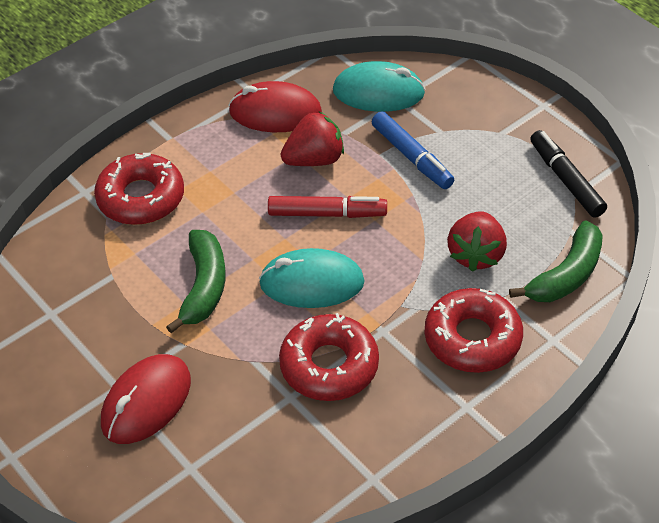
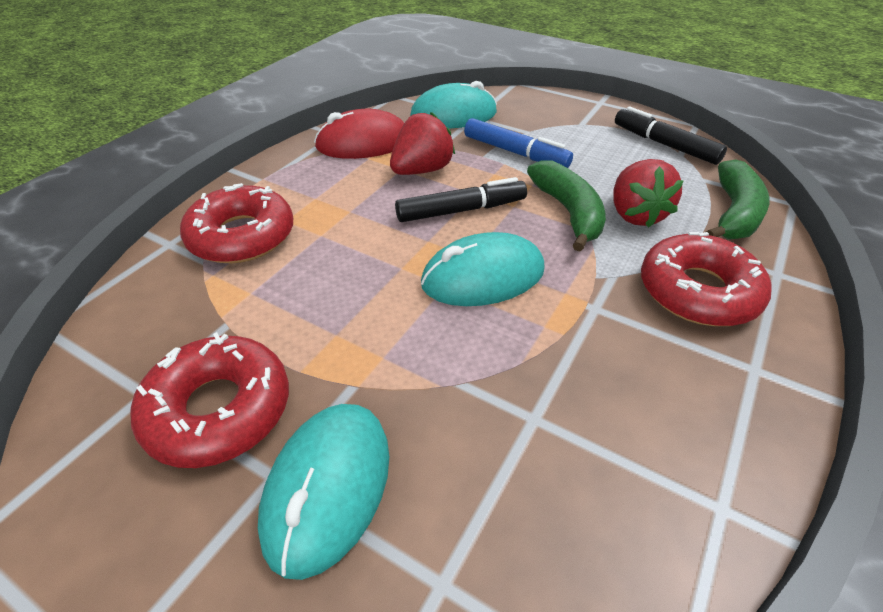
camera: 20 degrees left, 5 degrees down
(146, 402) = (328, 487): red mouse -> turquoise mouse
(204, 286) = (353, 309): green banana -> green banana (568, 212)
(327, 213) = (461, 210): red marker -> black marker
(329, 365) = (559, 363): red donut -> red donut (218, 409)

